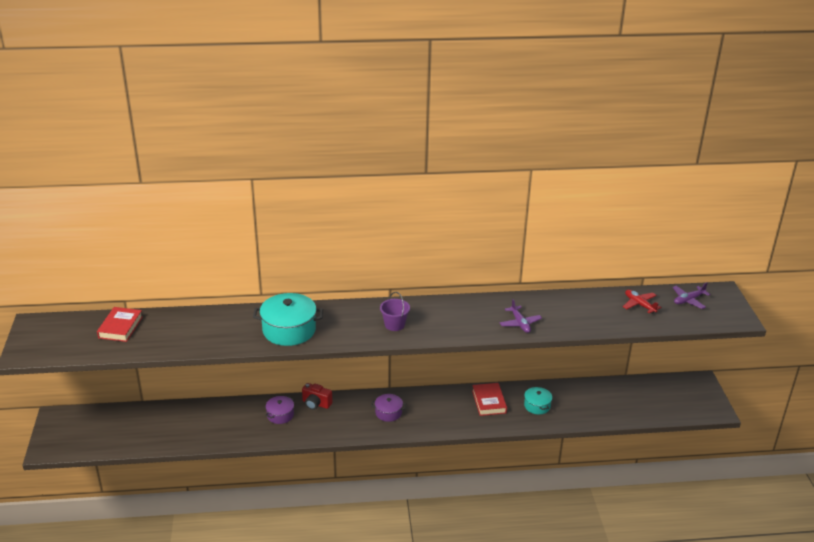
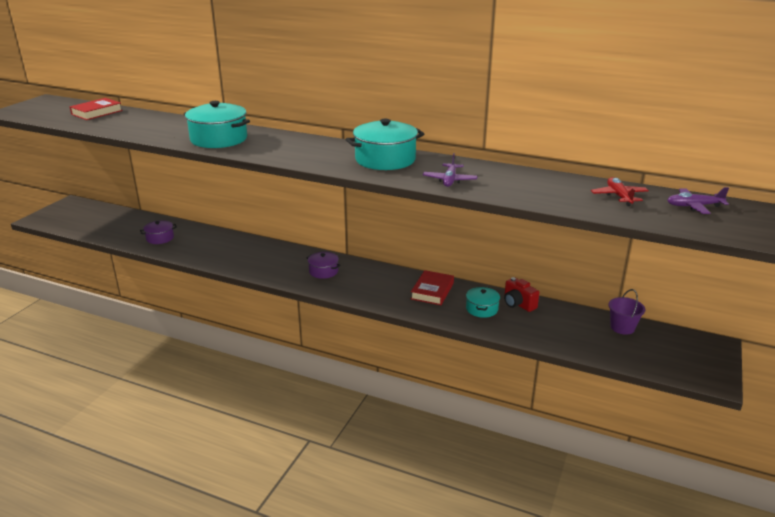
camera: 30 degrees right, 5 degrees down
(280, 415) = (229, 246): purple pot -> purple pot (160, 238)
(316, 404) = (268, 247): red camera -> red camera (518, 304)
(394, 325) = (317, 155): purple bucket -> purple bucket (622, 327)
(451, 314) = (385, 160): none -> turquoise pot

